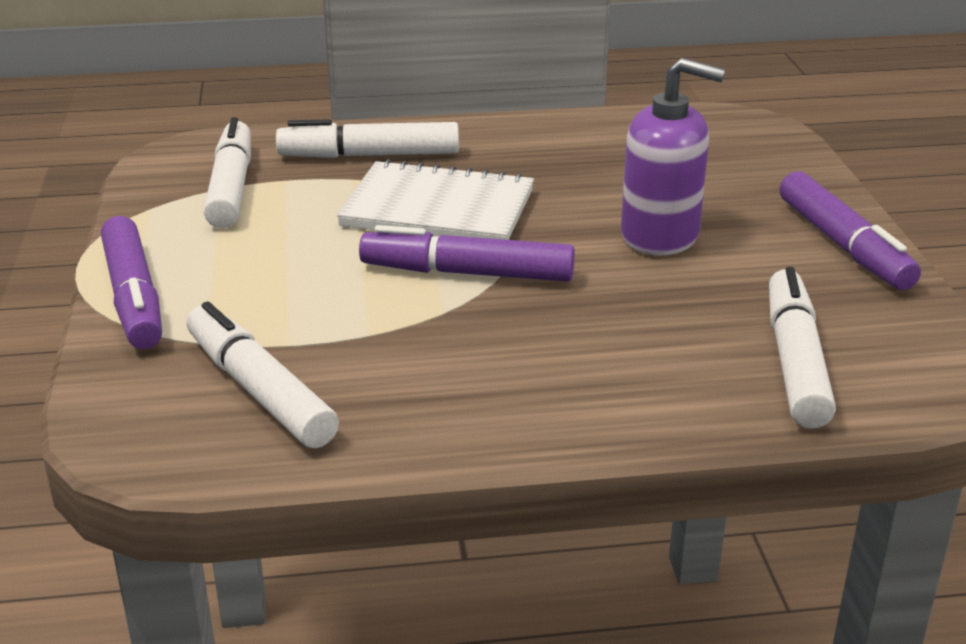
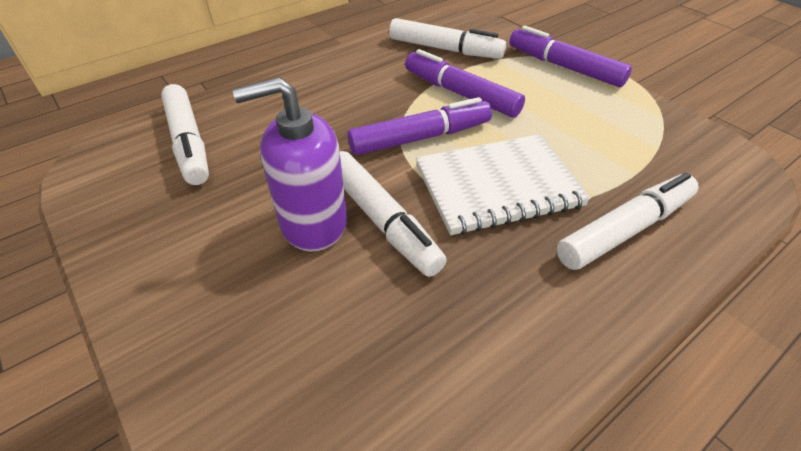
camera: 150 degrees right, 15 degrees up
(231, 187) = (653, 152): white marker -> white marker (382, 220)
(843, 245) = (150, 271): purple marker -> purple marker (460, 93)

